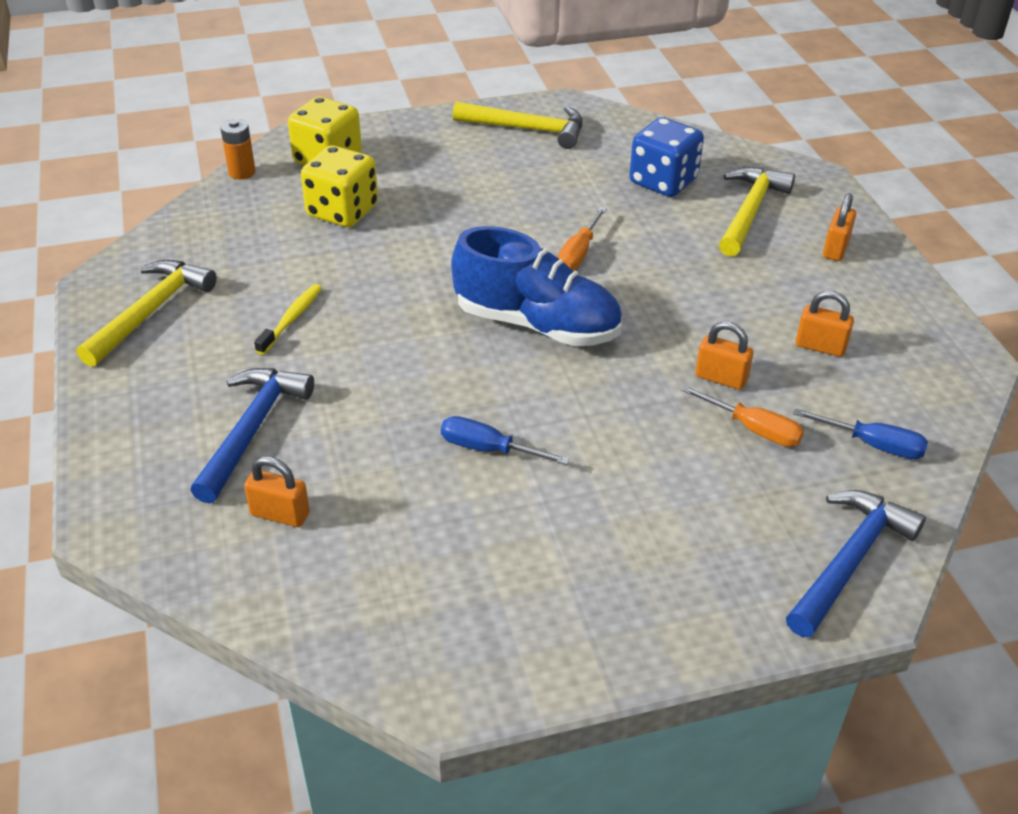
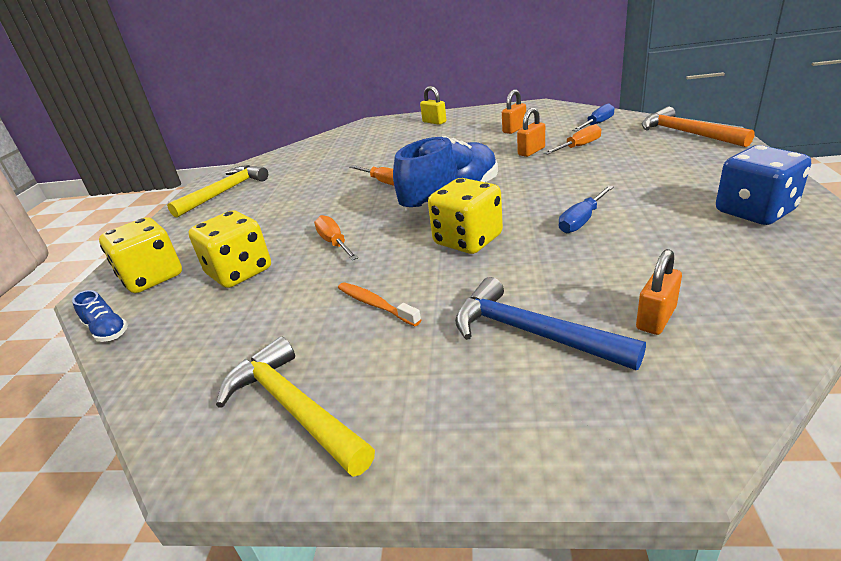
camera: 65 degrees left, 10 degrees down
(242, 172) = (107, 331): orange battery -> blue shoe
(291, 319) = (375, 304): yellow toothbrush -> orange toothbrush
(409, 257) = (334, 243): none -> orange screwdriver
(426, 358) = (468, 240): none -> yellow dice
(663, 182) = (333, 156): blue dice -> blue dice (754, 211)
(749, 211) = (384, 137): yellow hammer -> none
(835, 249) = (434, 122): orange padlock -> yellow padlock
(849, 560) = (686, 133): blue hammer -> orange hammer

